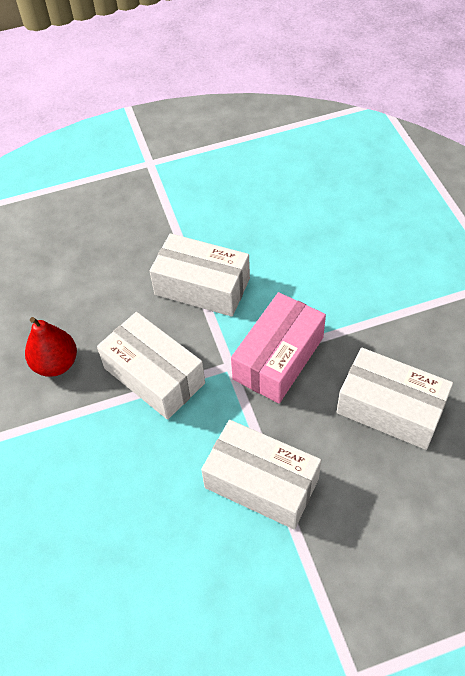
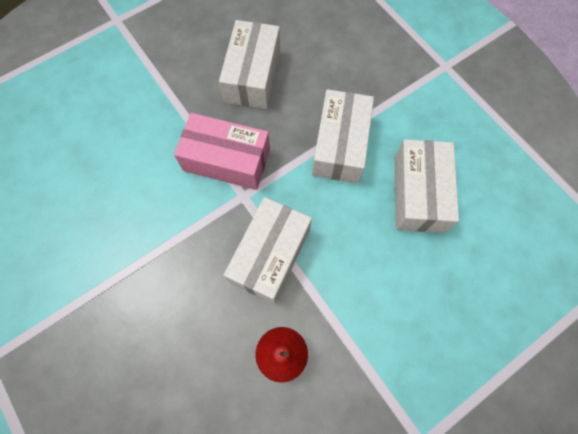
camera: 110 degrees left, 15 degrees up
(202, 286) = (161, 244): white box -> white box (418, 193)

